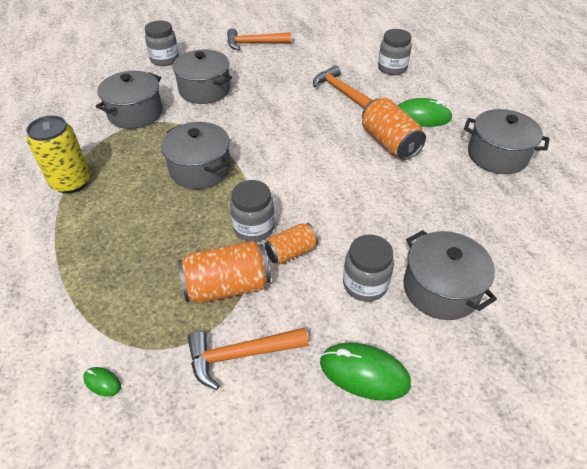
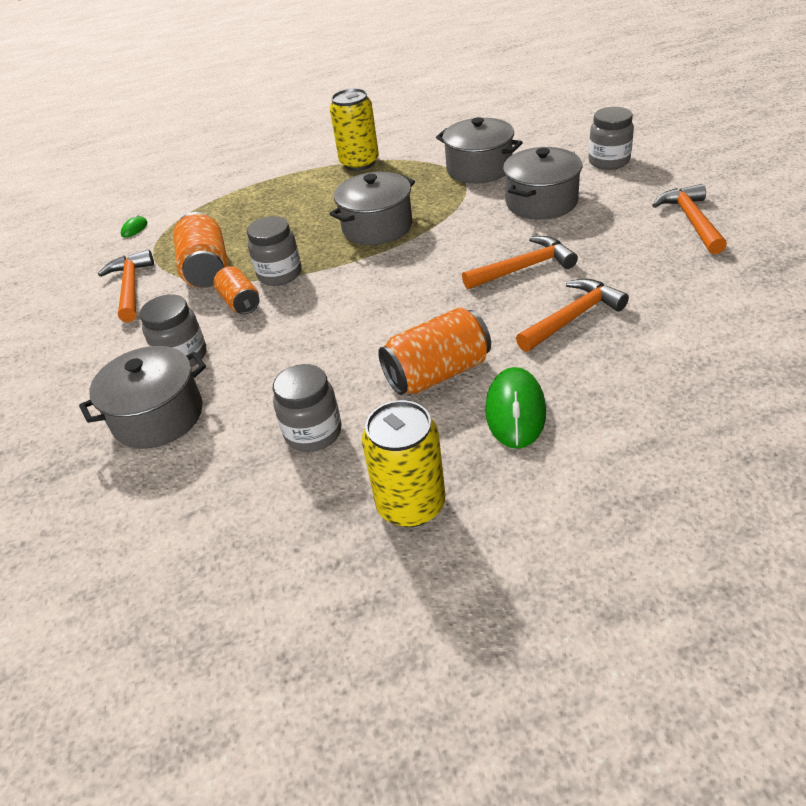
camera: 95 degrees right, 5 degrees down
(284, 104) = (523, 268): none -> orange hammer
(364, 373) = (83, 359): green mouse -> none
(392, 68) = (673, 375): grey jar -> grey jar (313, 433)
(497, 155) = (411, 504): grey pot -> yellow can

